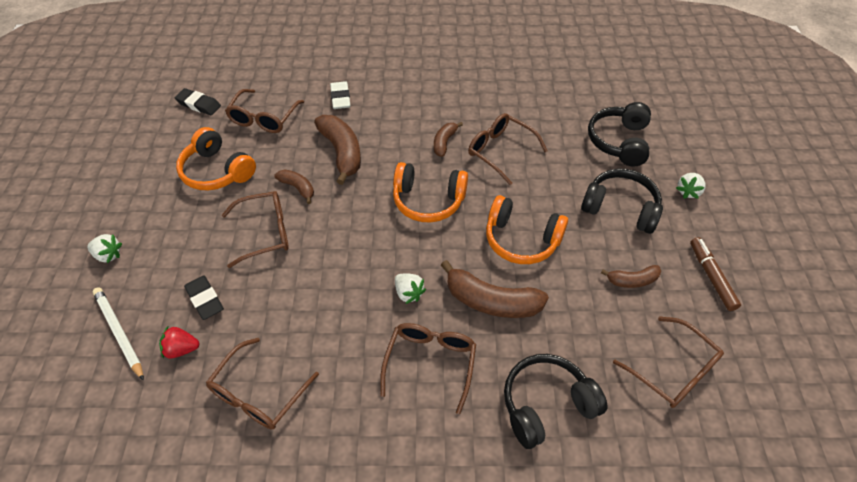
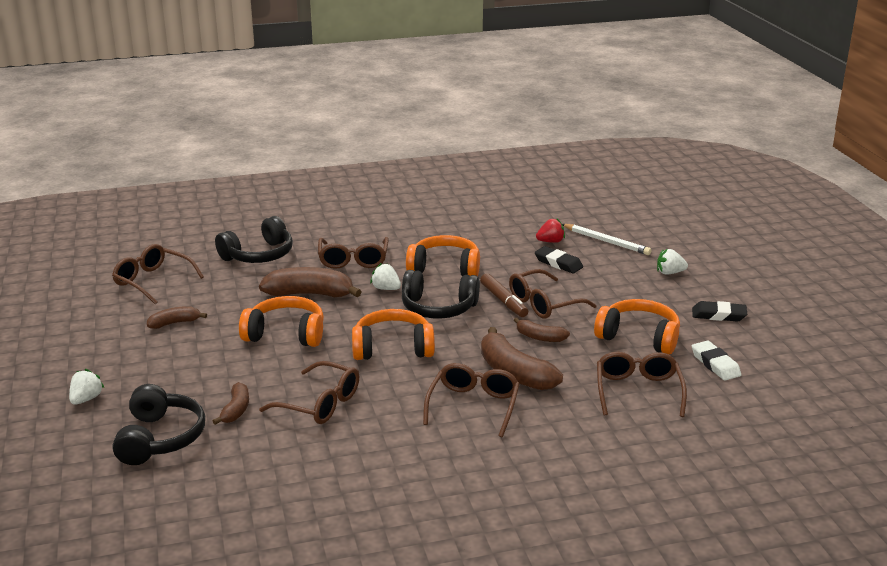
camera: 165 degrees right, 25 degrees down
(199, 105) = (735, 392): black eraser -> black eraser (718, 315)
(258, 394) = (475, 233): brown glasses -> brown glasses (473, 405)
(331, 318) = (445, 268): none -> orange headphones
(340, 98) = (559, 430): white eraser -> white eraser (715, 364)
(444, 142) = (394, 402): brown banana -> brown banana (236, 410)
(620, 208) = (174, 373): black headphones -> black headphones (438, 308)
(711, 277) = (93, 336): brown marker -> brown marker (503, 301)

